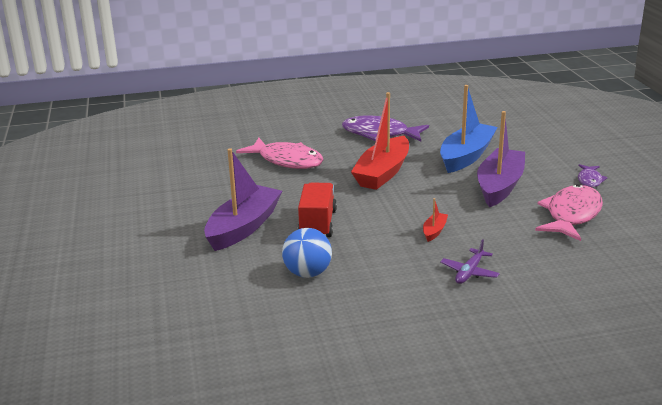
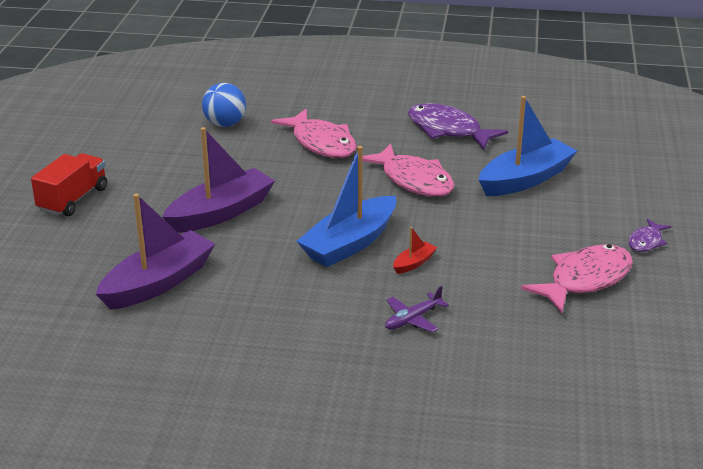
camera: 20 degrees right, 5 degrees up
(307, 273) = (247, 279): blue ball -> blue ball (225, 124)
(317, 224) = (298, 226): red truck -> red truck (73, 199)
(371, 228) = (350, 243): none -> blue boat
(383, 173) = (413, 180): red boat -> pink fish
(499, 186) = (532, 225): purple boat -> purple boat (158, 283)

